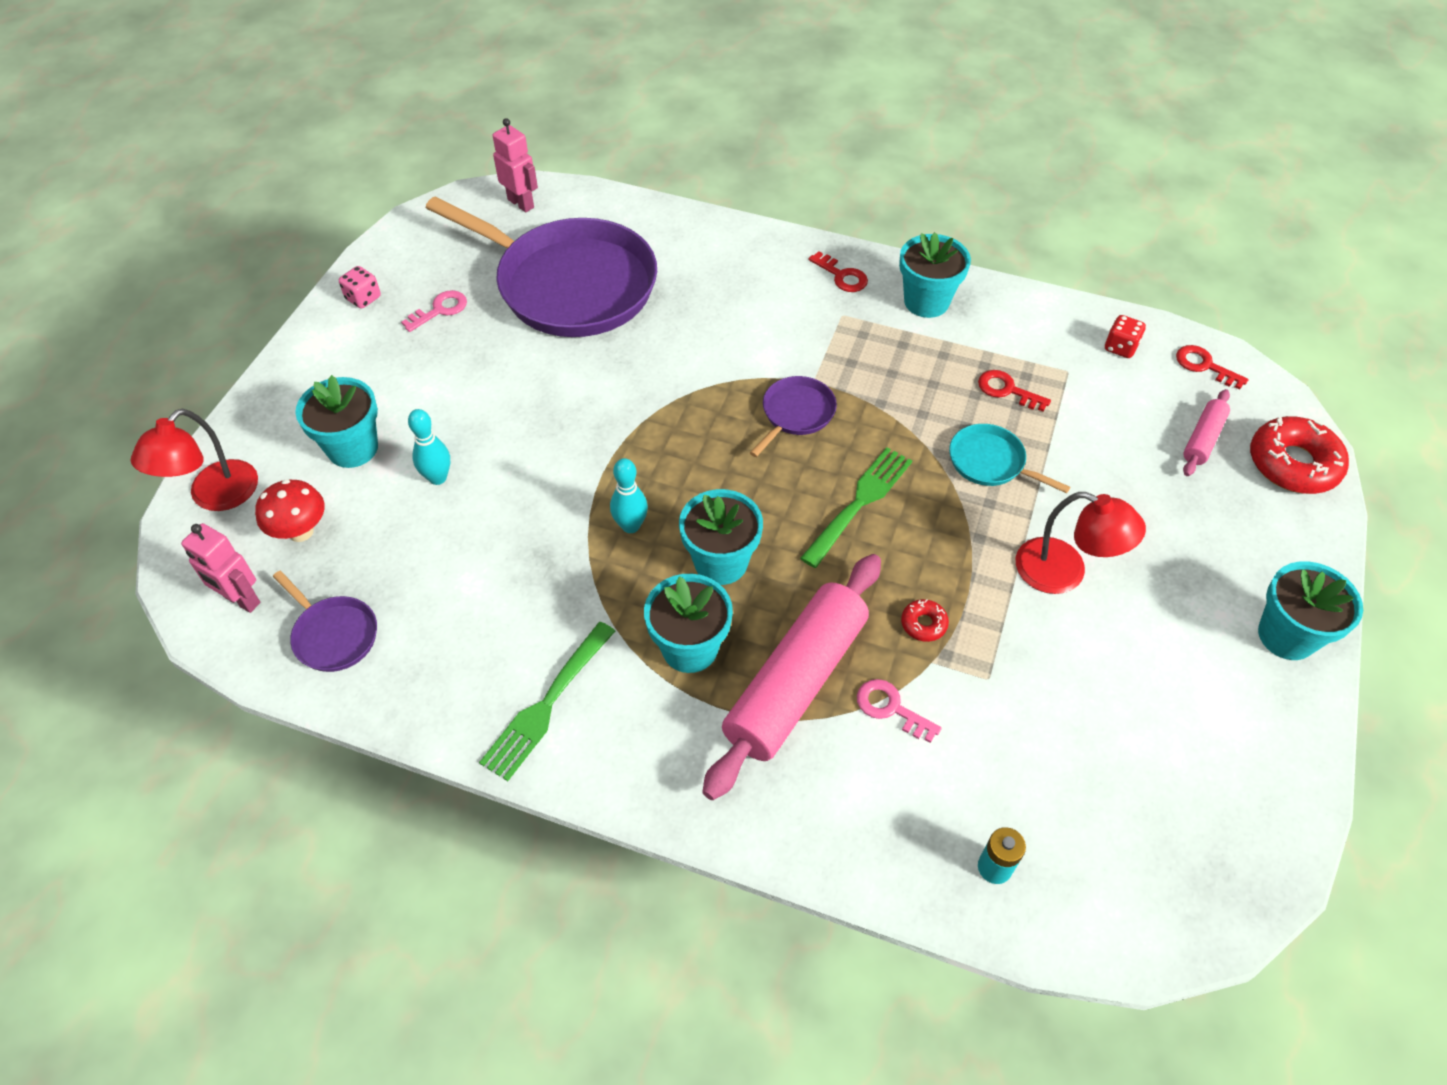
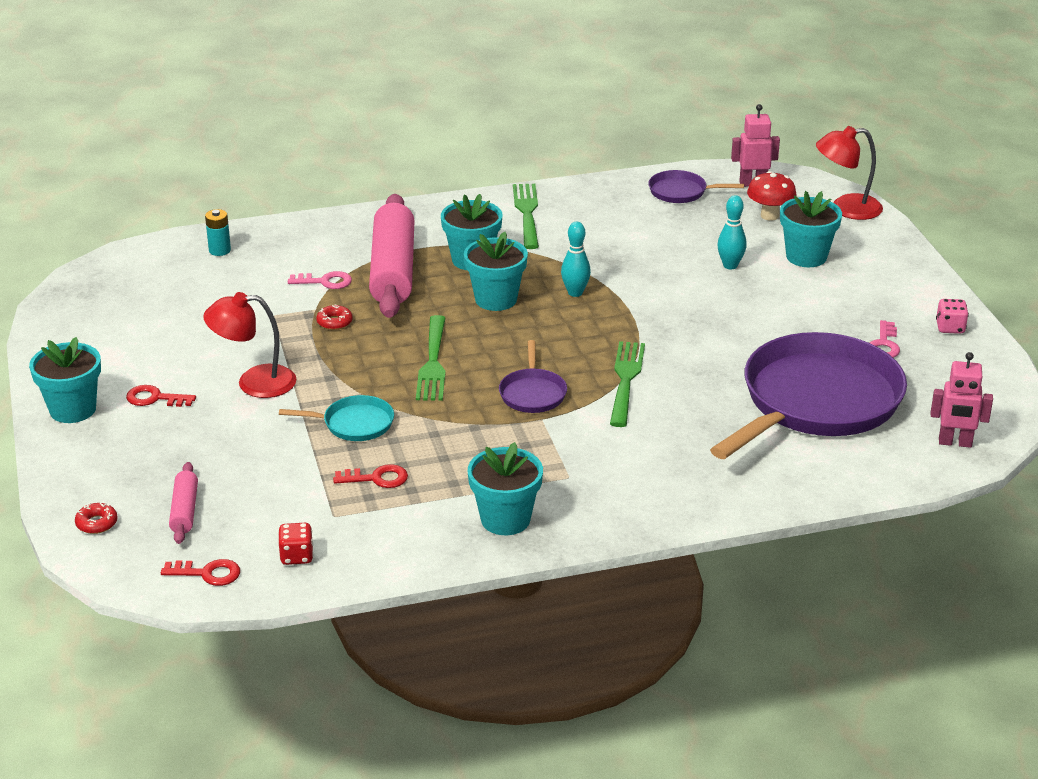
camera: 145 degrees right, 20 degrees down
(214, 496) = (846, 208): red lamp -> red lamp turned 90 degrees counterclockwise
(570, 285) = (816, 402): purple pan -> purple pan turned 135 degrees clockwise
(699, 385) = (626, 381): none -> green fork
(842, 276) = (602, 508): red key -> red key (155, 398)
(1293, 464) = (96, 523): red donut -> red donut, size x0.46

